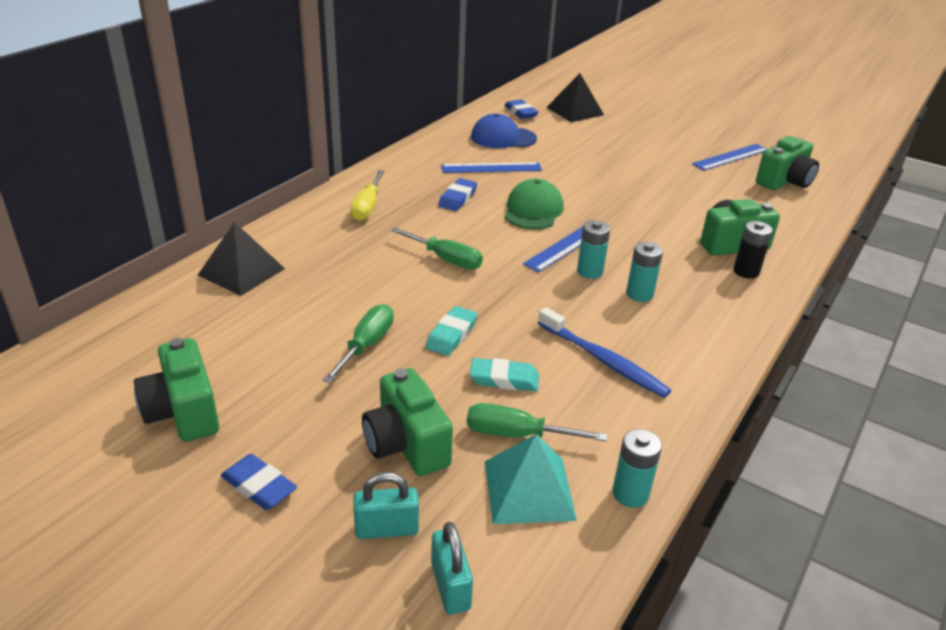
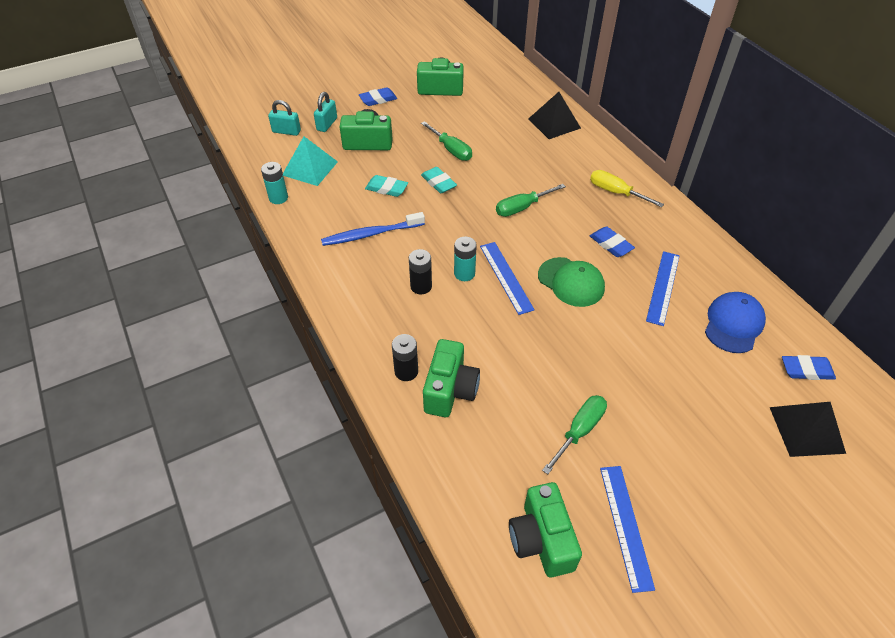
camera: 120 degrees right, 15 degrees up
(504, 379) = (386, 188): turquoise eraser -> turquoise eraser turned 75 degrees clockwise
(517, 434) = (344, 177): green screwdriver -> green screwdriver (579, 431)
(639, 294) = (421, 286): turquoise battery -> black battery

